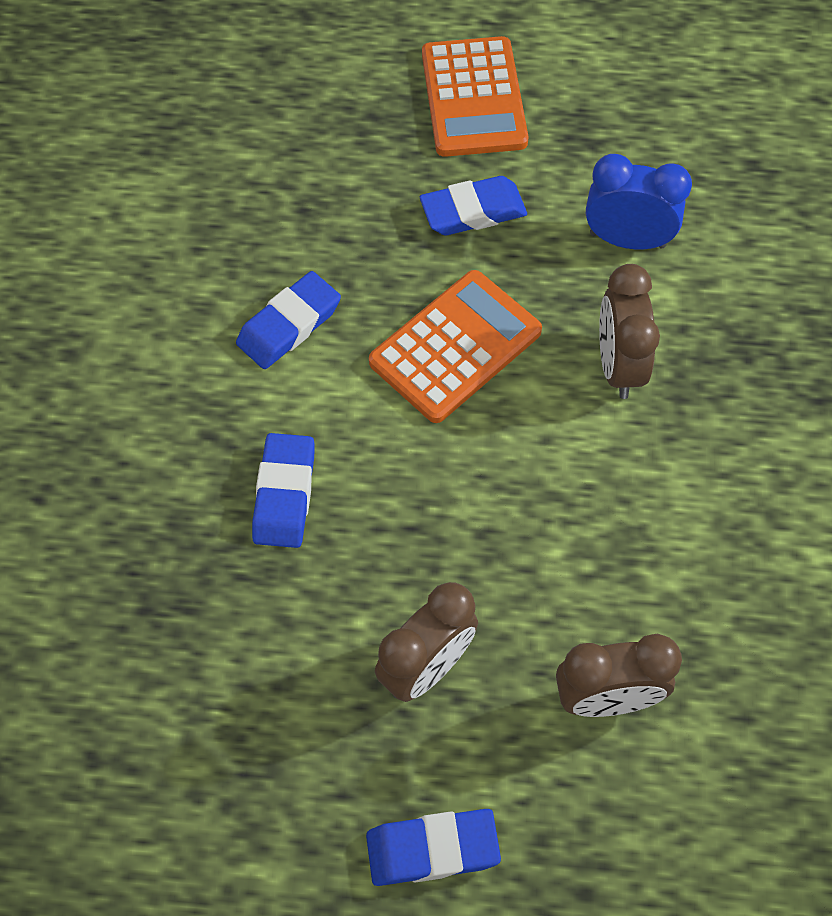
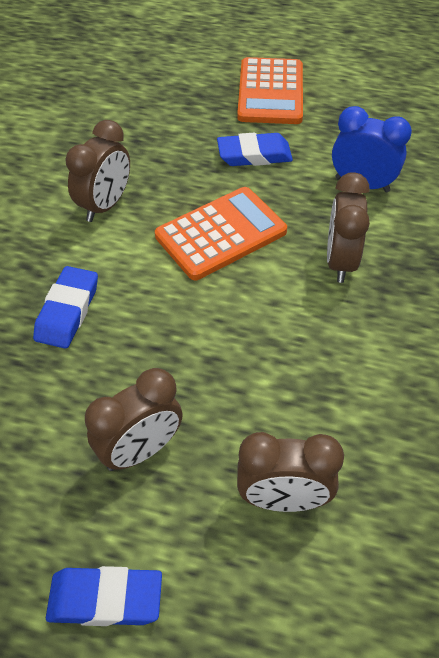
camera: 10 degrees right, 10 degrees down
(289, 325) = (105, 205): blue eraser -> brown clock

